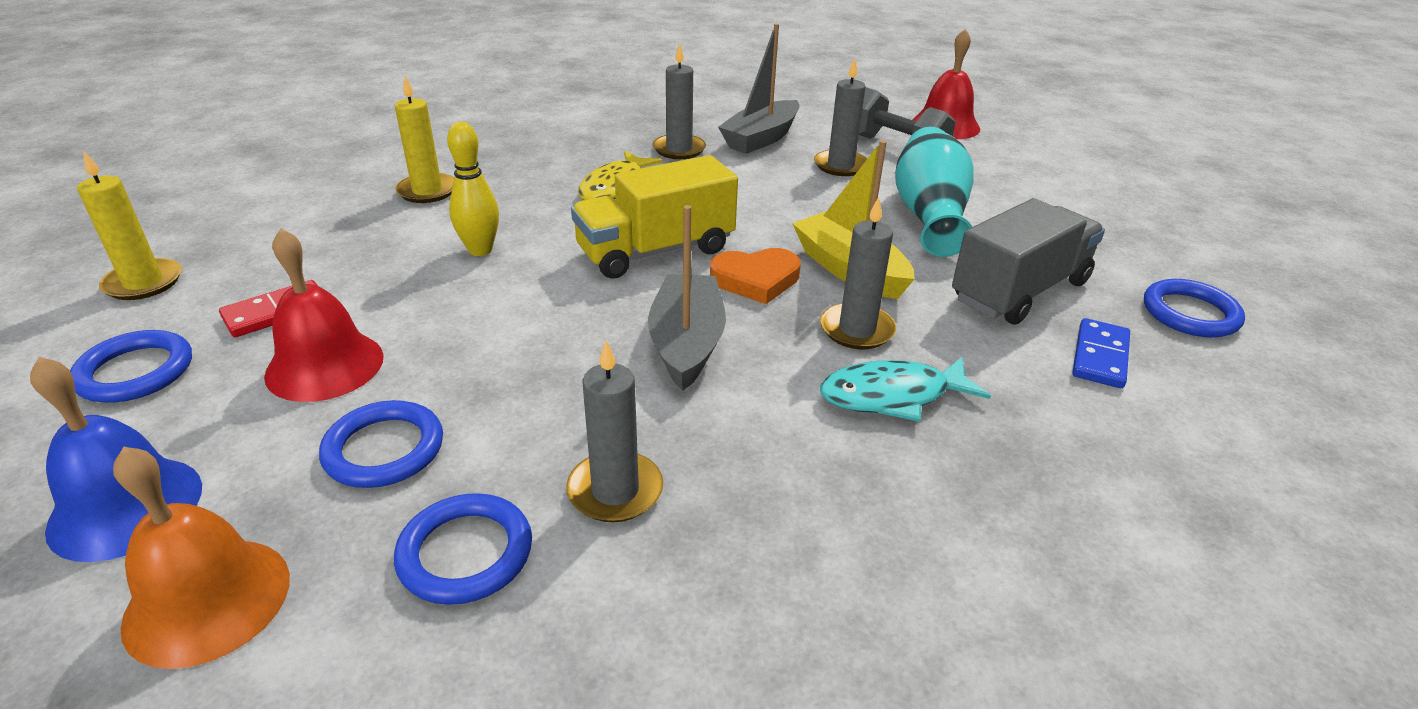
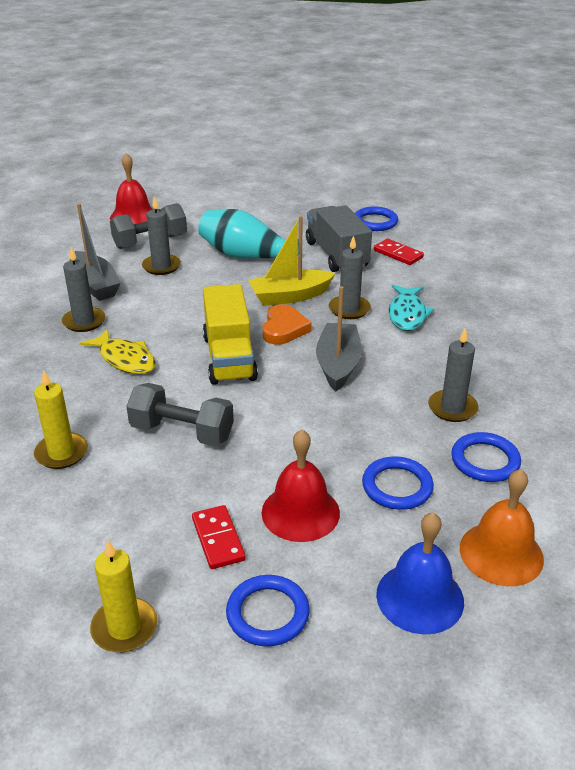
camera: 70 degrees left, 0 degrees up
(480, 250) = (182, 432): yellow bowling pin -> grey dumbbell
(687, 343) = (338, 365): grey boat -> grey boat turned 75 degrees clockwise
(1099, 356) = (398, 254): blue domino -> red domino

